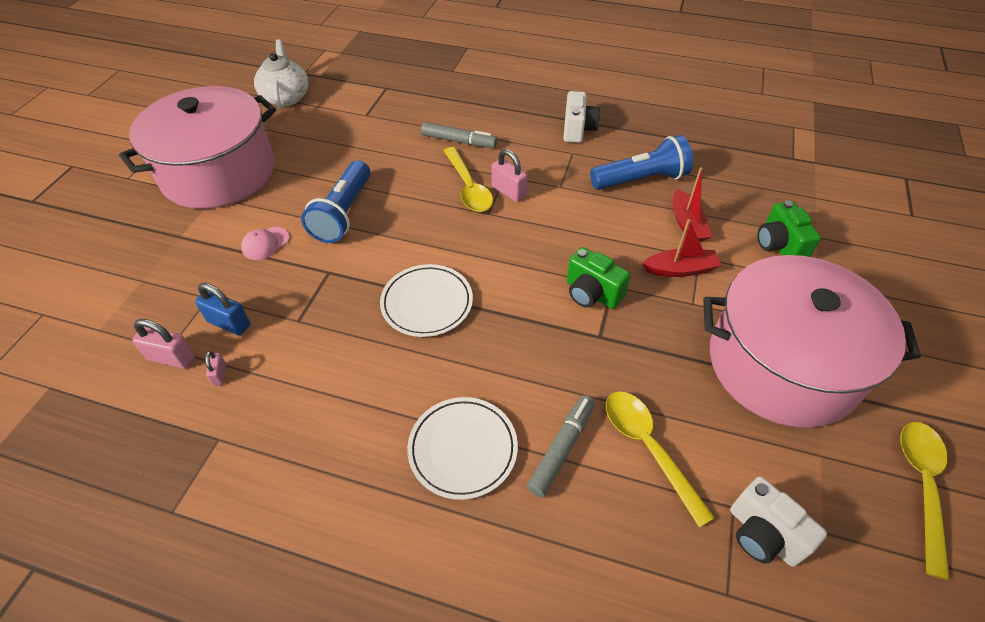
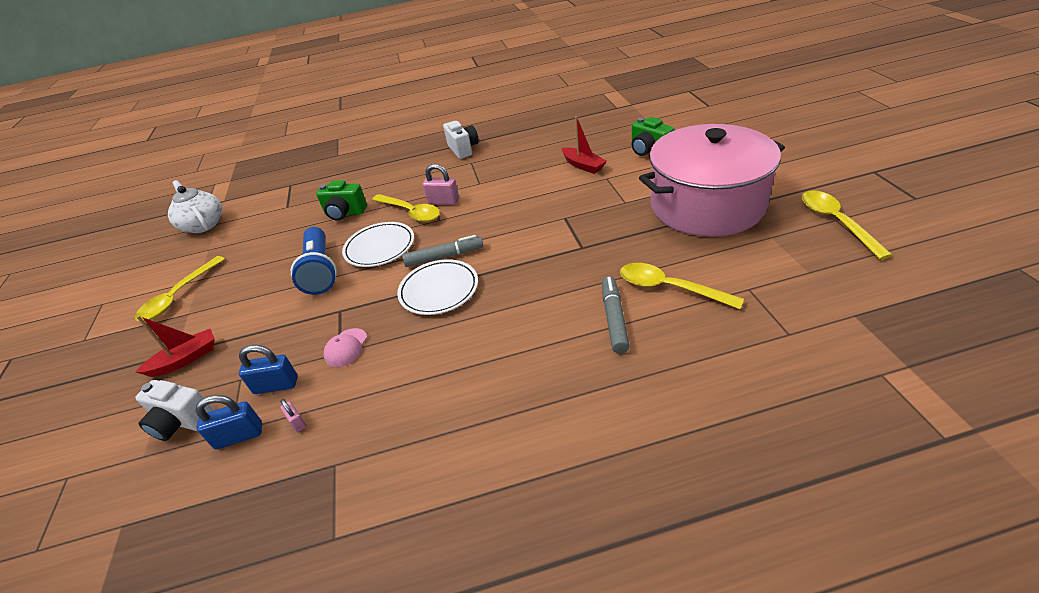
camera: 25 degrees left, 10 degrees down
(172, 358) = (239, 436): pink padlock -> blue padlock
(219, 172) = (178, 296): pink pot -> yellow spoon
(265, 243) = (265, 320): pink cap -> pink cap (346, 348)
(459, 141) = (379, 190): grey marker -> grey marker (444, 257)
(463, 449) = (545, 357): white plate -> white plate (380, 247)
(592, 293) = (555, 228): green camera -> green camera (345, 213)
(641, 180) = (531, 156): blue flashlight -> none
(680, 269) = (600, 189): red boat -> red boat (185, 359)
(763, 534) = (778, 292): white camera -> white camera (182, 422)

